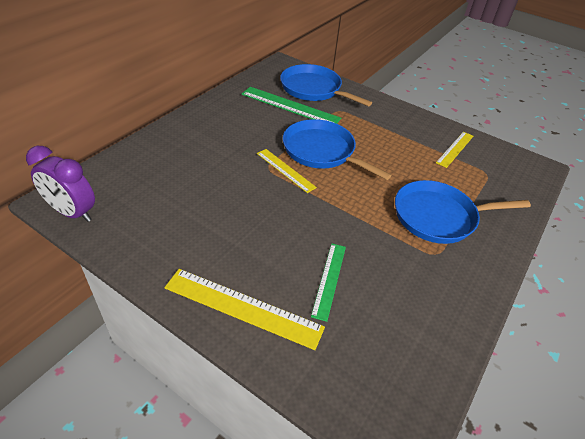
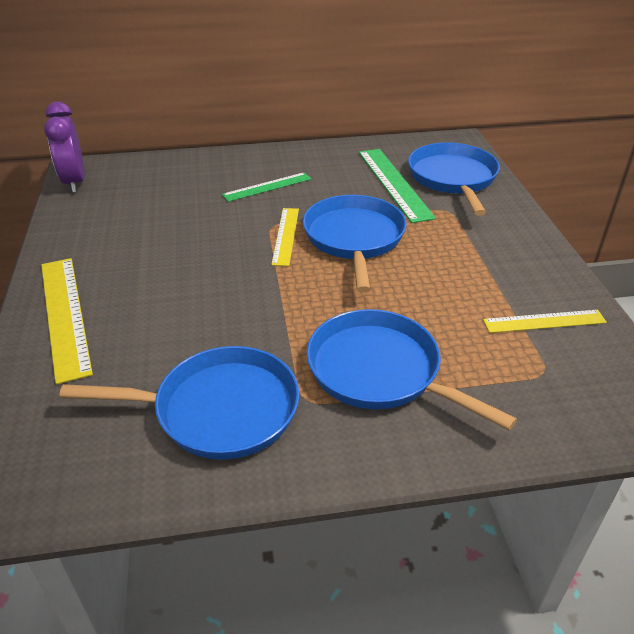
camera: 50 degrees right, 5 degrees down
(329, 280) = (162, 344): green ruler -> green ruler (267, 187)
(412, 290) = (219, 409): none -> blue pan

